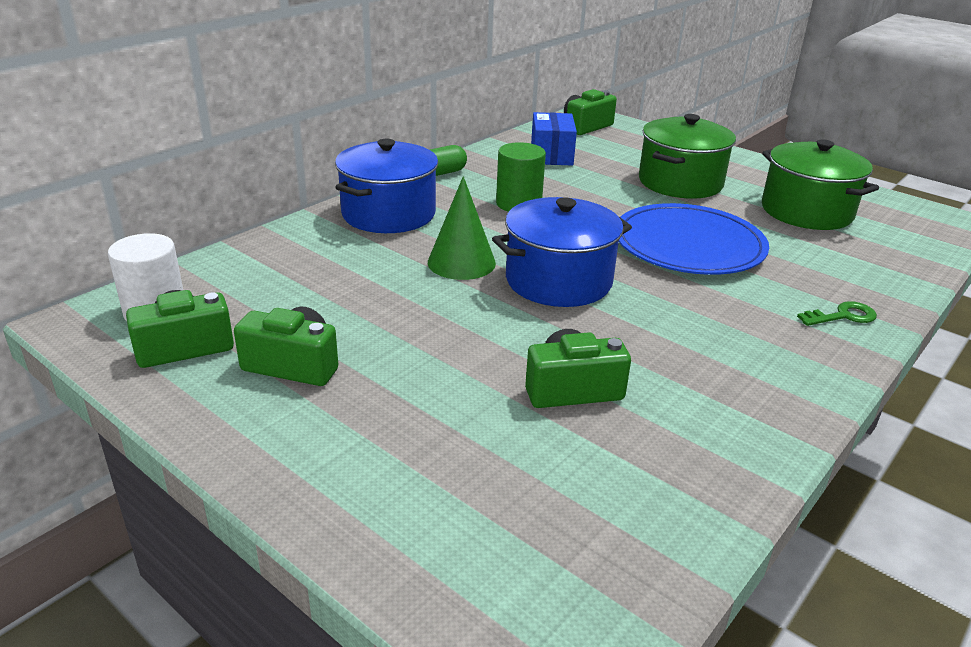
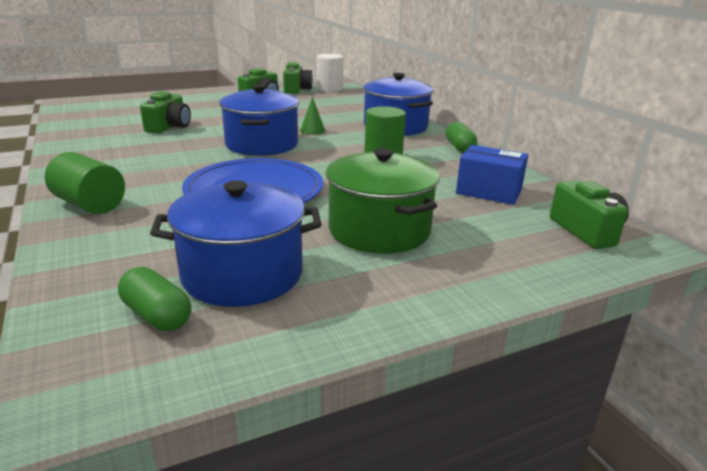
camera: 115 degrees right, 5 degrees down
(461, 262) = (312, 130): green cone -> green cone, size x0.58
(806, 211) = (242, 274): green pot -> blue pot
(842, 316) = (90, 204): green key -> green cylinder
(882, 222) = (157, 315): none -> green capsule

